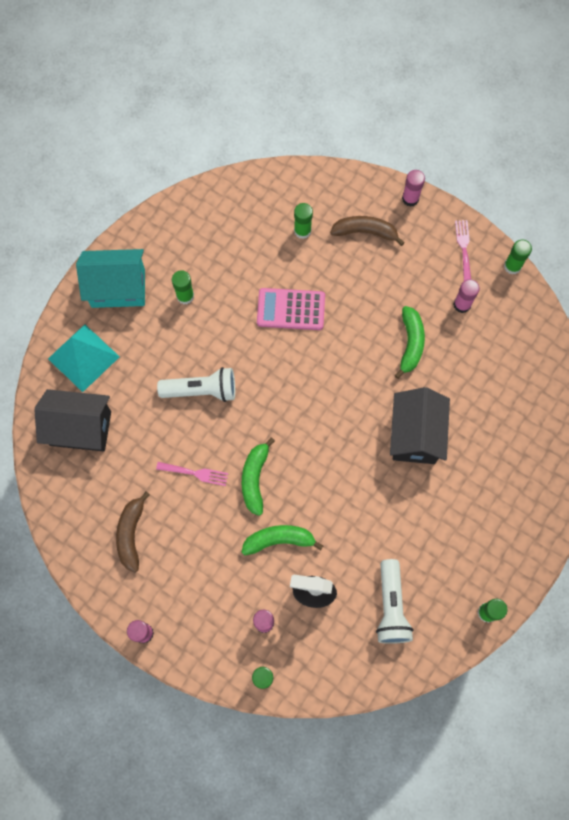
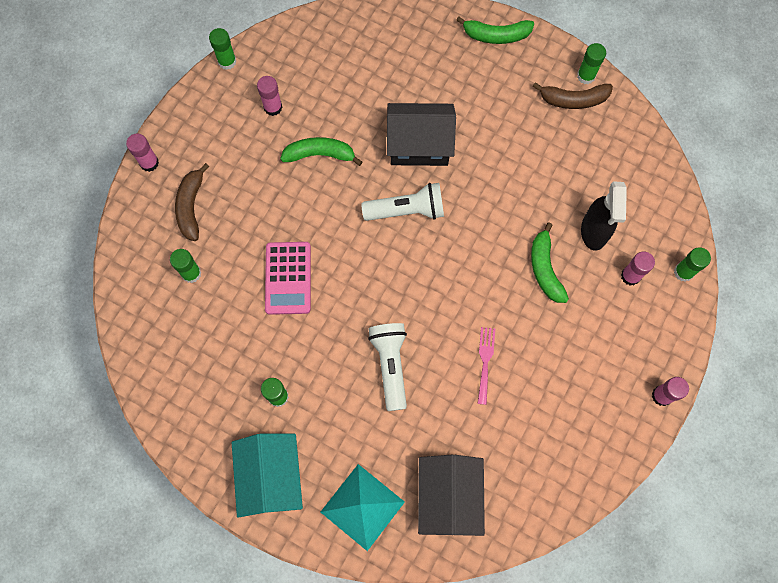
camera: 95 degrees left, 0 degrees up
(131, 534) = (560, 423): brown banana -> brown banana (573, 100)
(255, 479) = (483, 299): green banana -> green banana (496, 35)
(391, 606) = (594, 159): white flashlight -> white flashlight (406, 210)
(463, 247) = (207, 108): pink fork -> none

